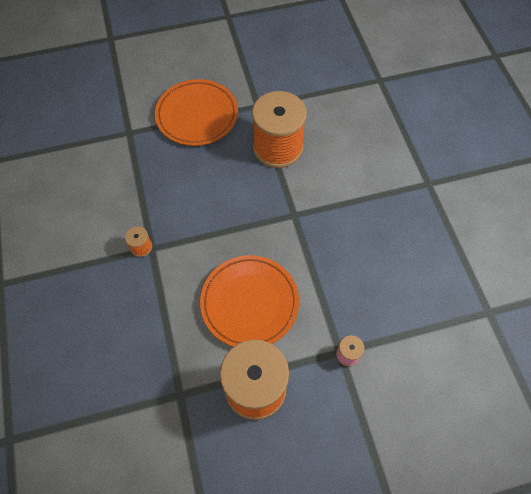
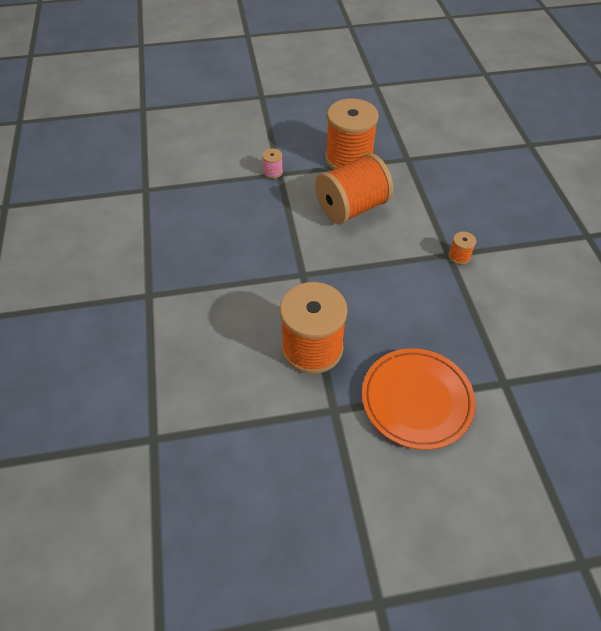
camera: 175 degrees left, 10 degrees down
(249, 303) = (352, 208): orange plate -> orange spool

